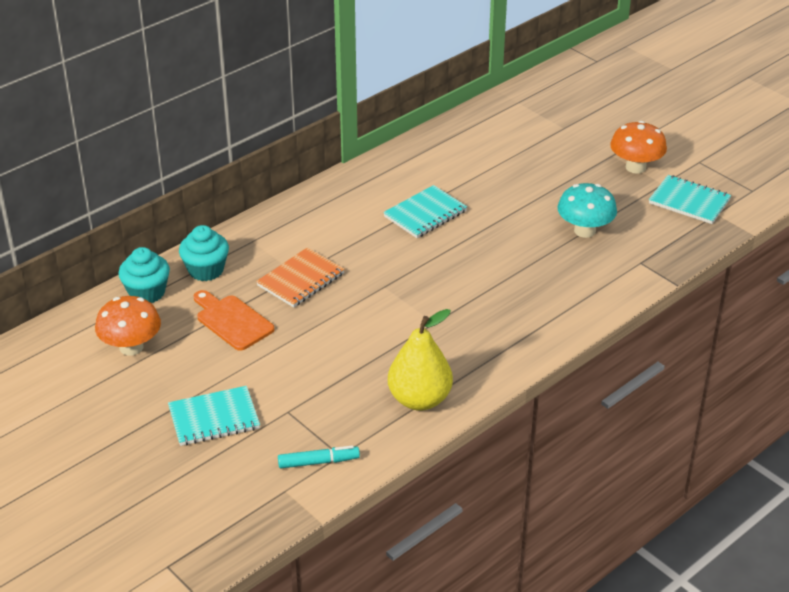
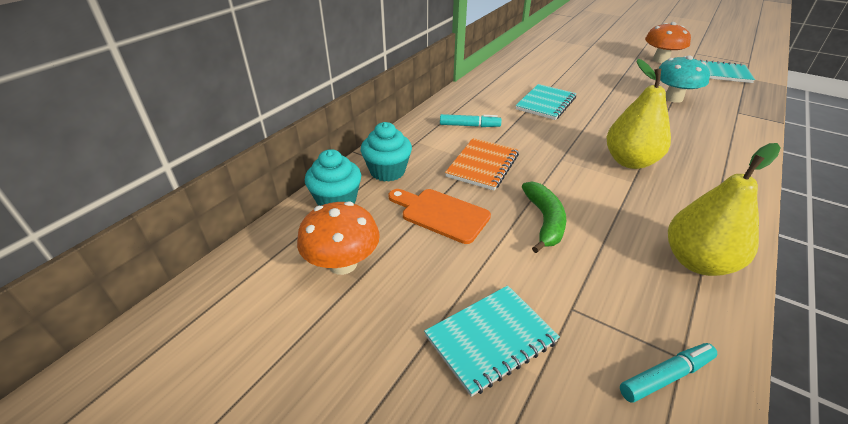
camera: 15 degrees left, 0 degrees up
(318, 230) = (469, 126): none -> turquoise marker
(319, 343) = (544, 221): none -> green banana
(452, 301) = (630, 161): none -> yellow pear

